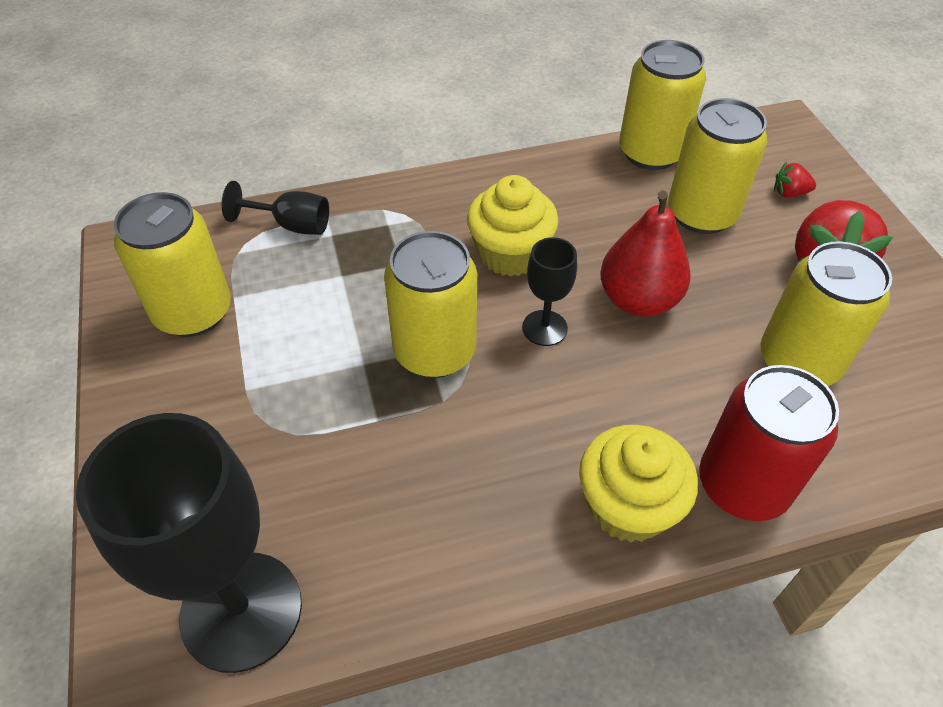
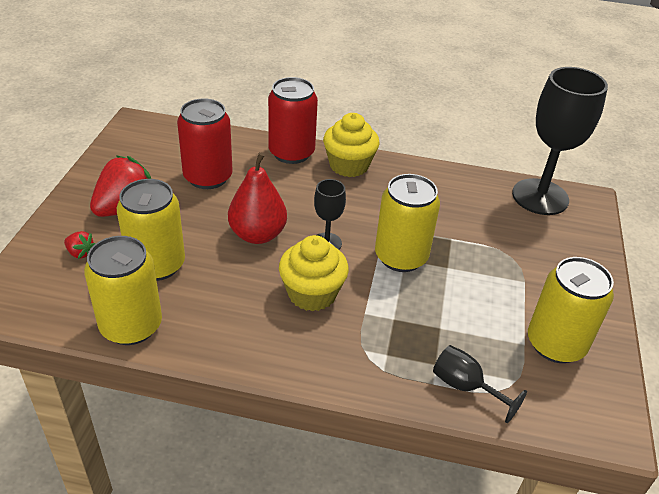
camera: 155 degrees left, 10 degrees down
(798, 362) = (208, 177): yellow can -> red can

